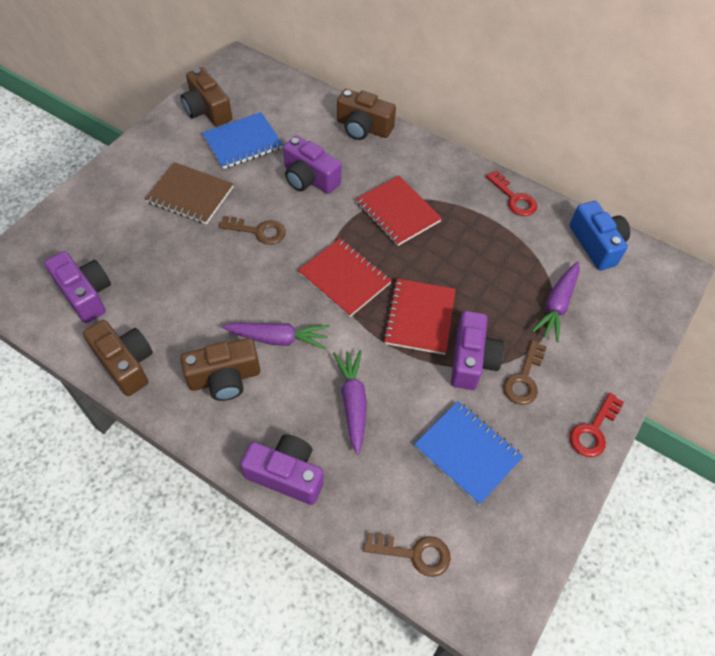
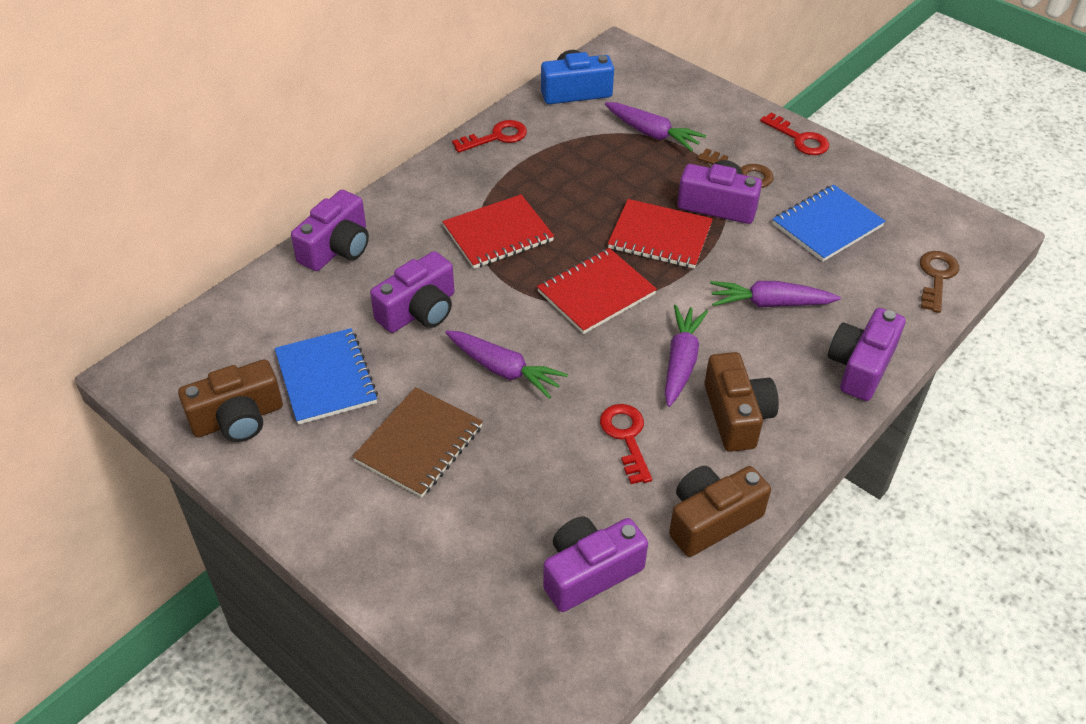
camera: 80 degrees left, 10 degrees down
(200, 307) = (626, 437): none -> red key
(258, 231) = (504, 370): brown key -> purple carrot
(363, 128) = (337, 248): brown camera -> purple camera

